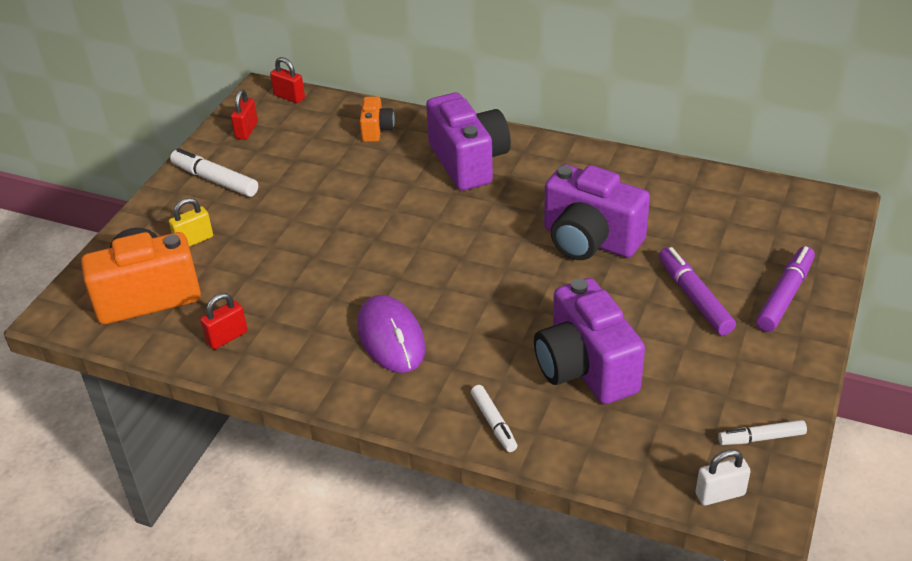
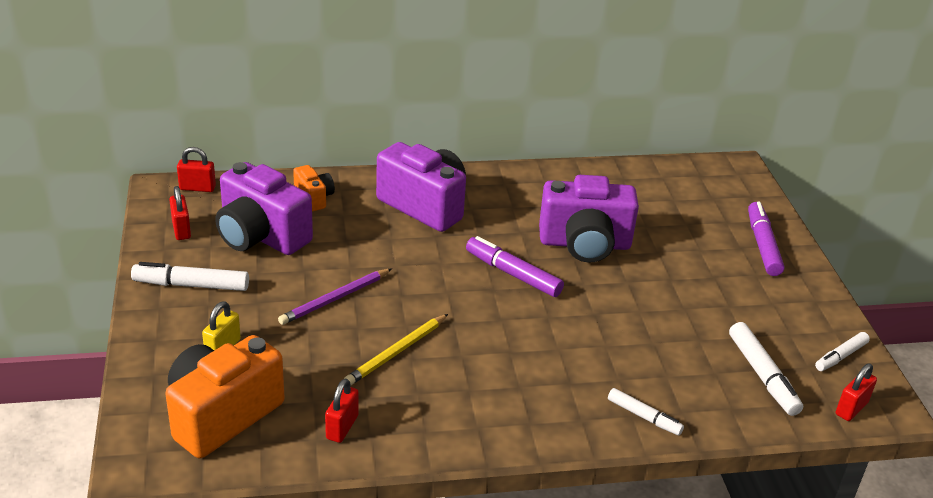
camera: 35 degrees left, 5 degrees down
(316, 225) = (335, 299): none -> purple pencil
(326, 288) = (397, 352): none -> yellow pencil
(391, 337) = (495, 376): purple mouse -> none
(585, 368) = (673, 347): purple camera -> purple camera (261, 236)
(653, 427) = (762, 375): none -> white marker
(694, 297) = (702, 266): purple marker -> purple marker (513, 274)
(720, 494) = (851, 408): white padlock -> red padlock

